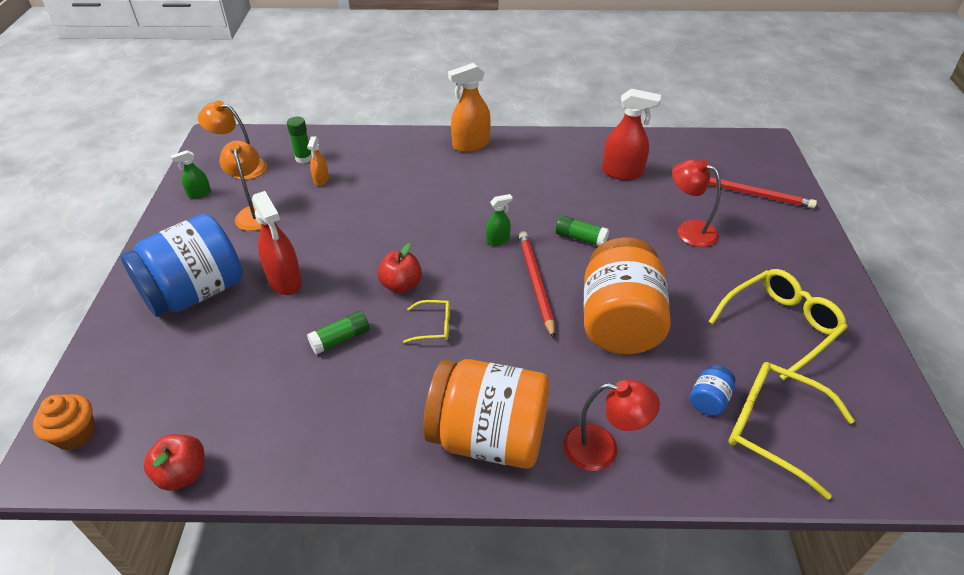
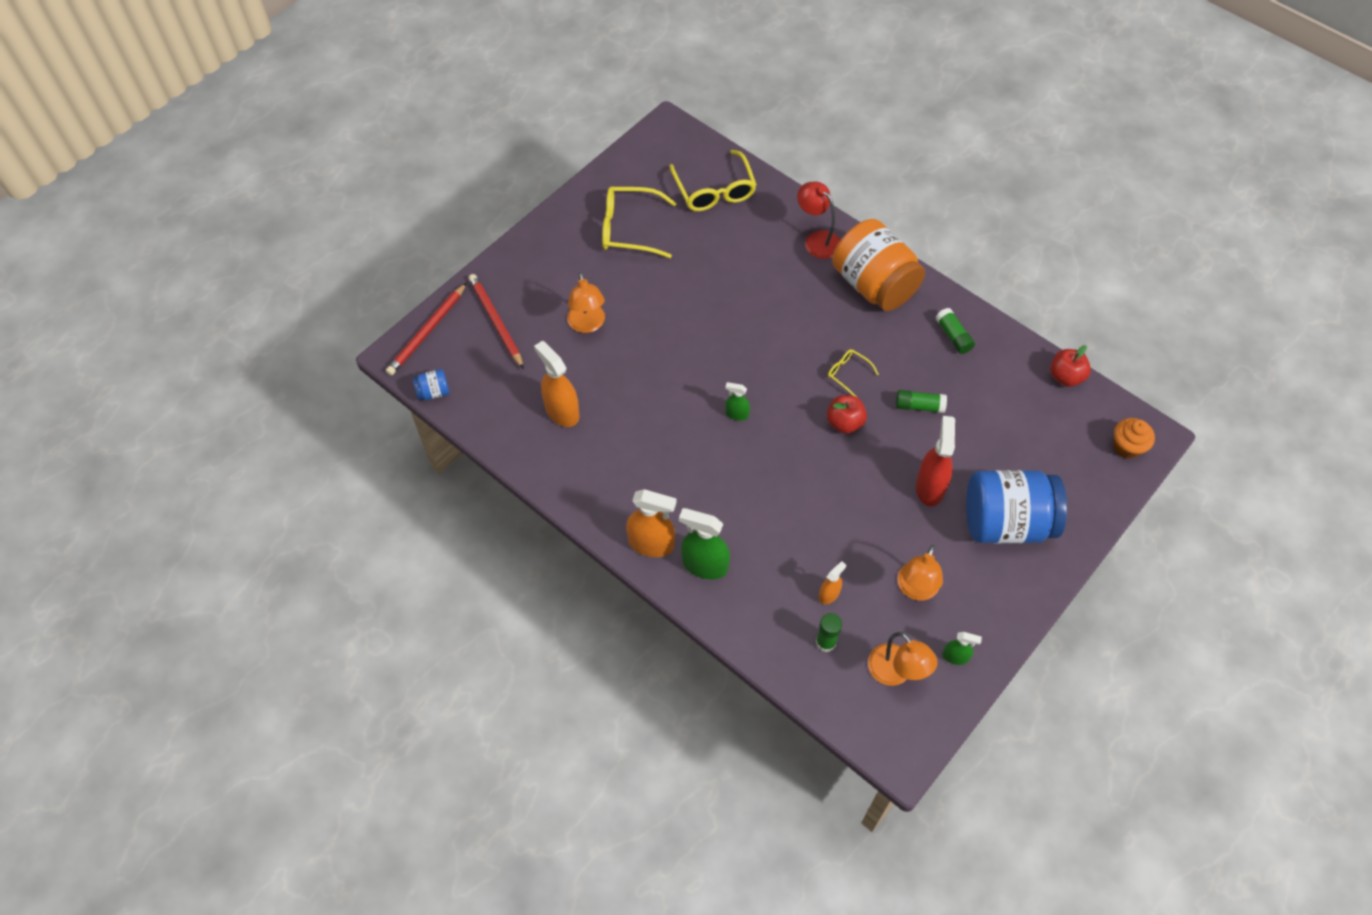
camera: 140 degrees left, 15 degrees up
(424, 152) = (704, 565): none -> green spray bottle
(535, 283) = (747, 359): red pencil -> red pencil (427, 332)
(580, 238) = (673, 373): green glue stick -> green glue stick (953, 336)
(619, 322) = (724, 296): orange jar -> none
(622, 173) = (562, 411): red spray bottle -> orange spray bottle
(689, 230) = (587, 325): red lamp -> orange lamp
(709, 400) = (729, 223): blue jar -> blue jar (433, 392)

